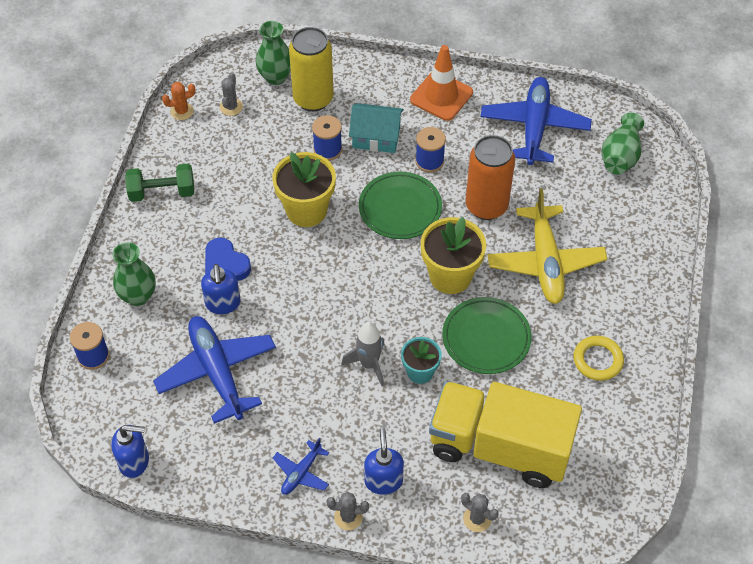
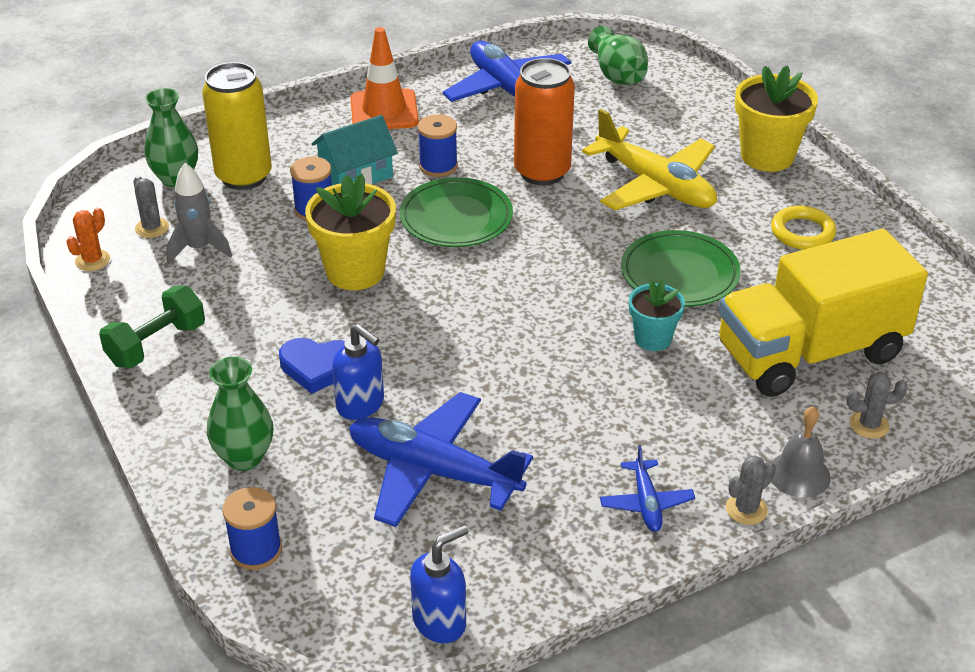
camera: 40 degrees left, 15 degrees down
(369, 364) = (593, 363): grey rocket -> grey rocket (199, 248)
(383, 481) = (739, 453): blue soap dispenser -> none
(401, 518) = (799, 474): none -> grey bell
(450, 276) = (579, 245): yellow flower pot -> yellow flower pot (767, 156)

